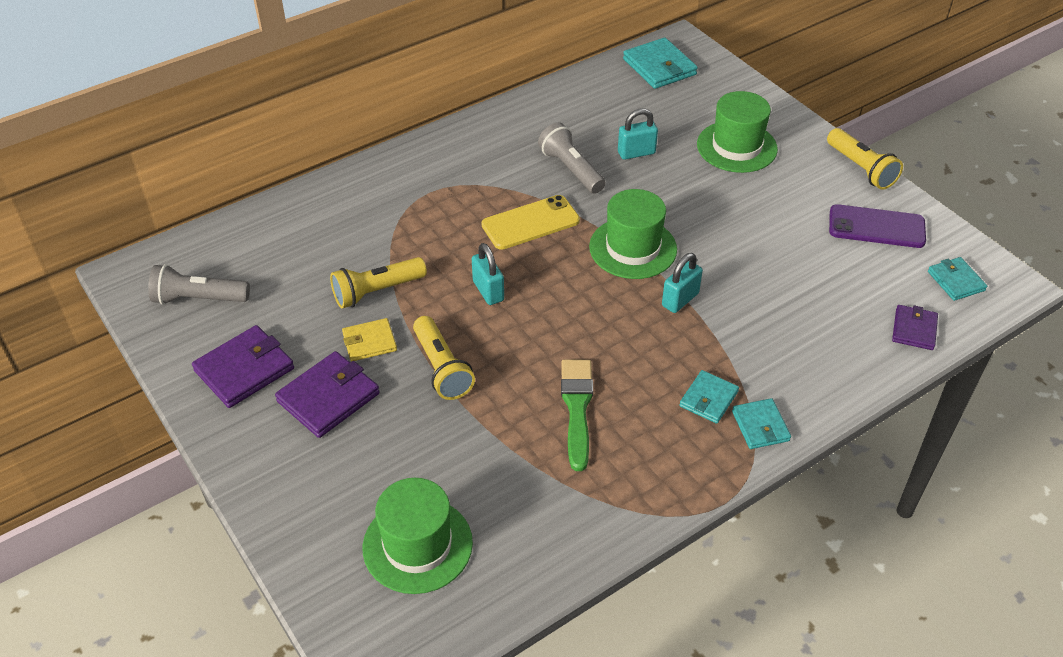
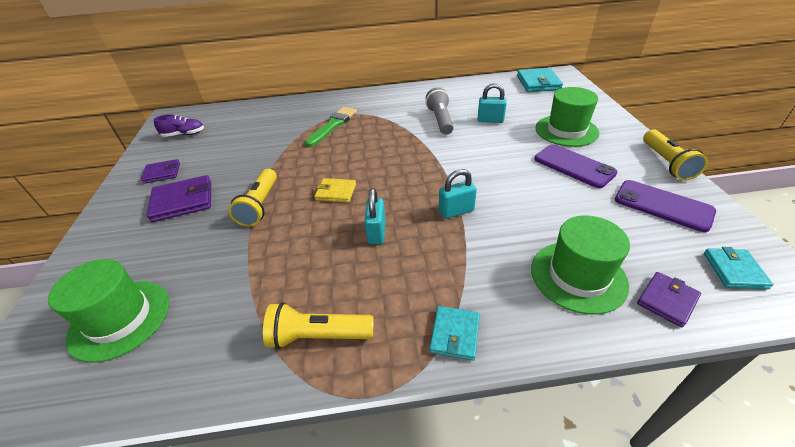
camera: 30 degrees right, 5 degrees down
(198, 299) = (184, 134): grey flashlight -> purple shoe
(244, 370) = (162, 173): purple wallet -> purple wallet, size x0.62
(369, 342) = (237, 178): yellow wallet -> yellow wallet (336, 192)
(376, 291) = (269, 154): yellow flashlight -> yellow flashlight (318, 336)
(488, 291) = (331, 170): turquoise padlock -> turquoise padlock (377, 232)
(530, 223) = (391, 141): yellow phone -> none
(577, 408) = (318, 261): green brush -> green brush (333, 125)
(633, 248) = (446, 170): green hat -> green hat (578, 276)
(708, 399) = (425, 292): turquoise wallet -> none
(770, 200) = (574, 166): none -> purple phone

